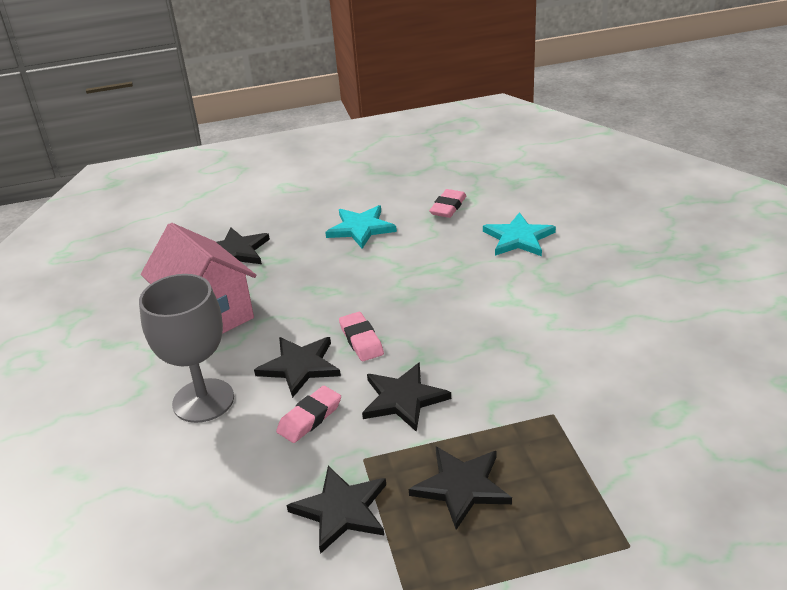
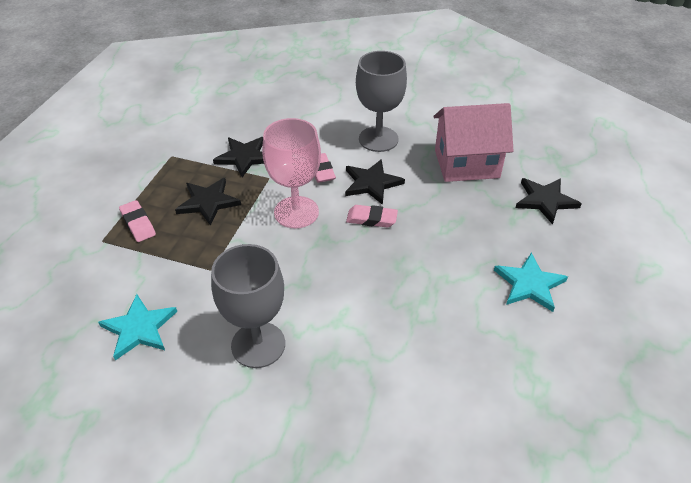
camera: 120 degrees right, 10 degrees up
(403, 399) = (296, 212): black star -> pink goblet
(448, 207) = (525, 365): pink eraser -> pink eraser (138, 224)
(518, 238) = (424, 385): turquoise star -> turquoise star (139, 328)
(592, 330) = (258, 345): none -> grey goblet

